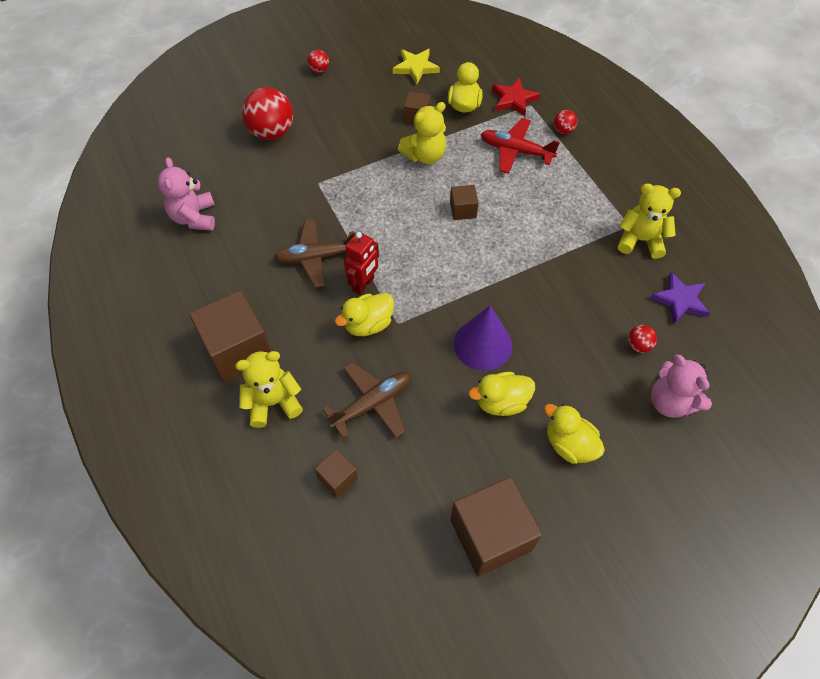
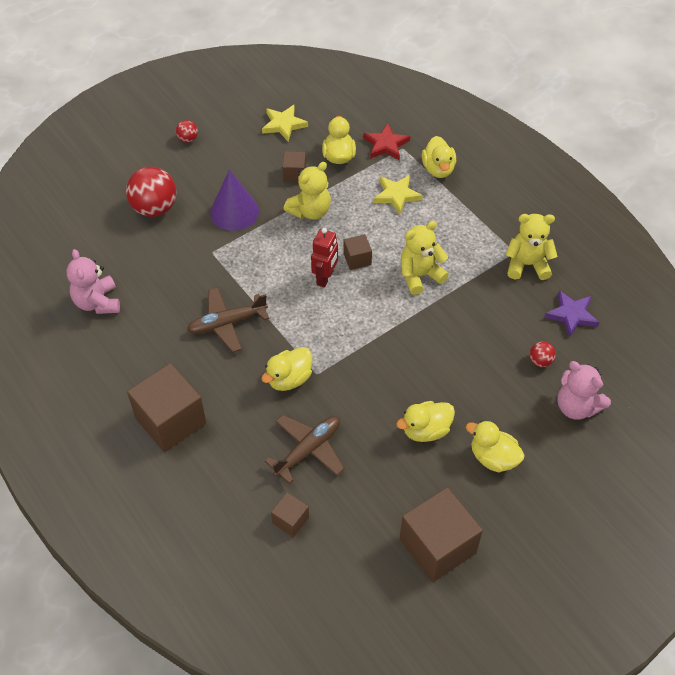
camera: 10 degrees left, 5 degrees down
(273, 402) = (215, 463): yellow teddy bear -> yellow teddy bear (420, 275)
(364, 284) = (277, 342): red robot -> red robot (325, 278)
(483, 344) = (399, 381): purple cone -> purple cone (234, 212)
(515, 151) = (396, 195): red plane -> yellow star
(563, 130) = (438, 169): red ball -> yellow duck

